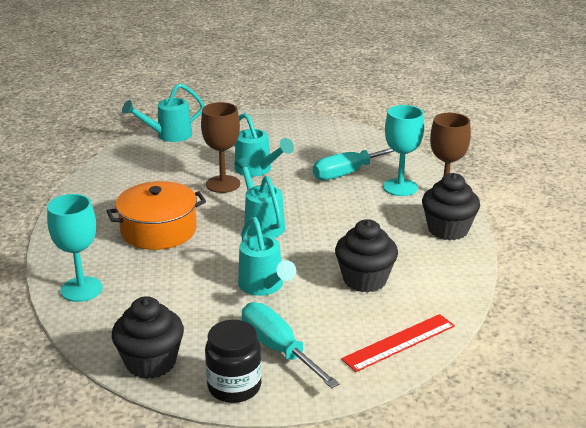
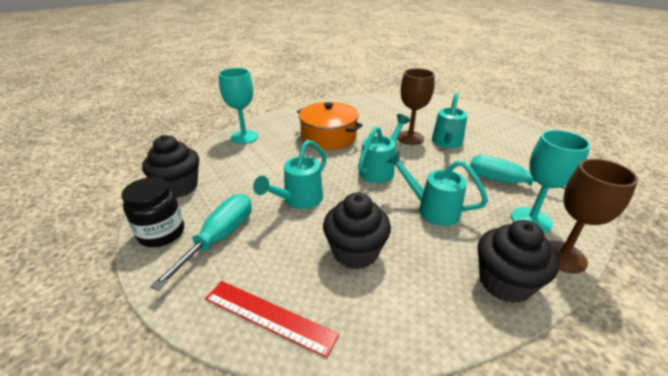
camera: 60 degrees right, 5 degrees up
(168, 135) = (438, 102): turquoise watering can -> turquoise watering can (431, 209)

